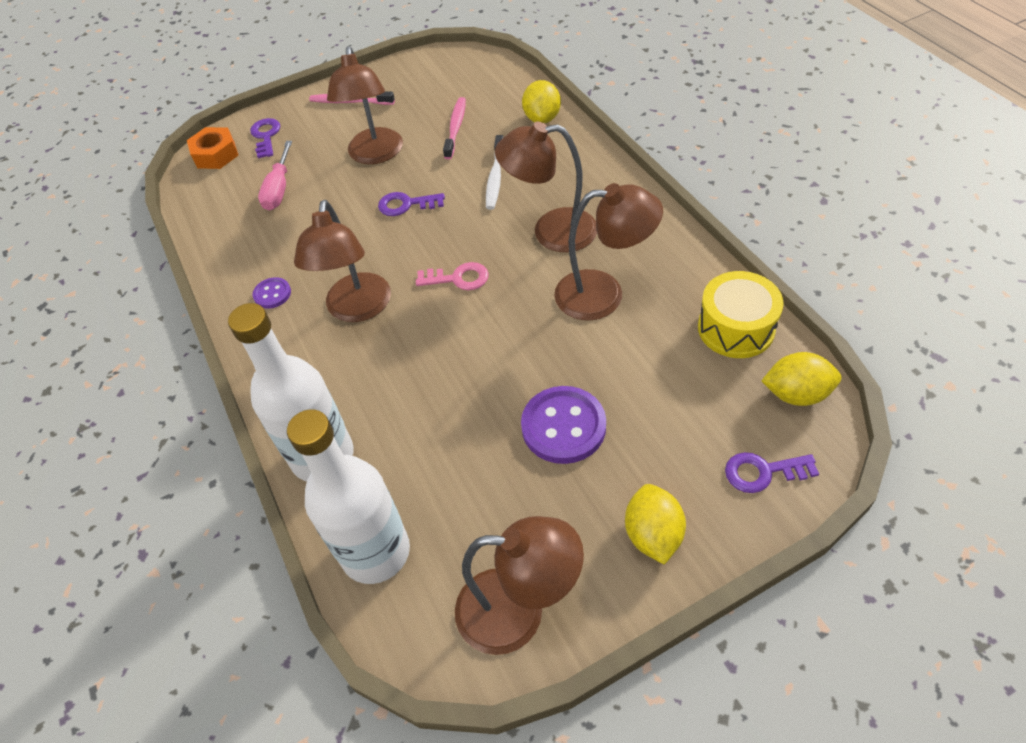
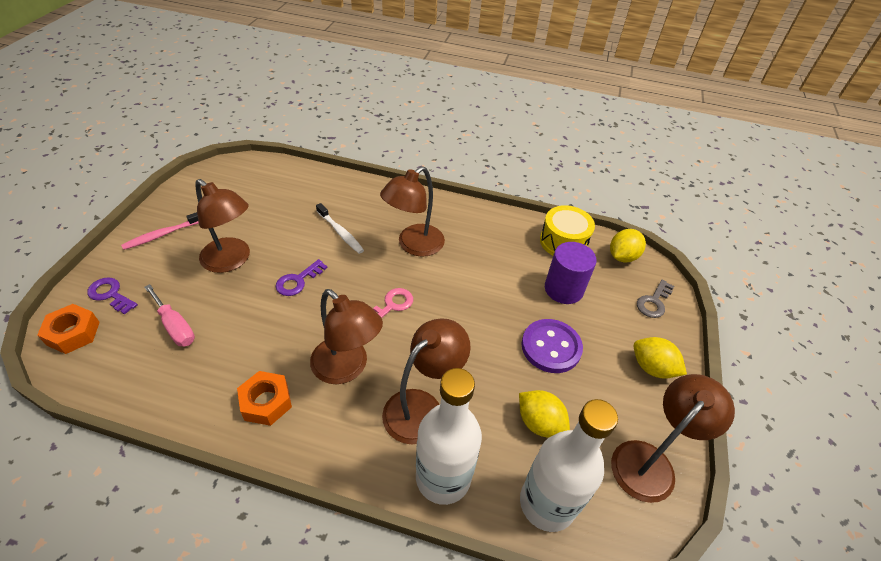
camera: 55 degrees left, 5 degrees down
(272, 294) = (266, 402): purple button -> orange nut
(455, 128) = (274, 215): pink toothbrush -> none
(542, 118) = (327, 183): yellow lemon -> yellow lemon (539, 423)
(603, 294) = (484, 263): brown lamp -> brown lamp (422, 407)
(661, 379) = (563, 289): none -> purple cylinder
(763, 472) = (653, 302): purple key -> grey key

